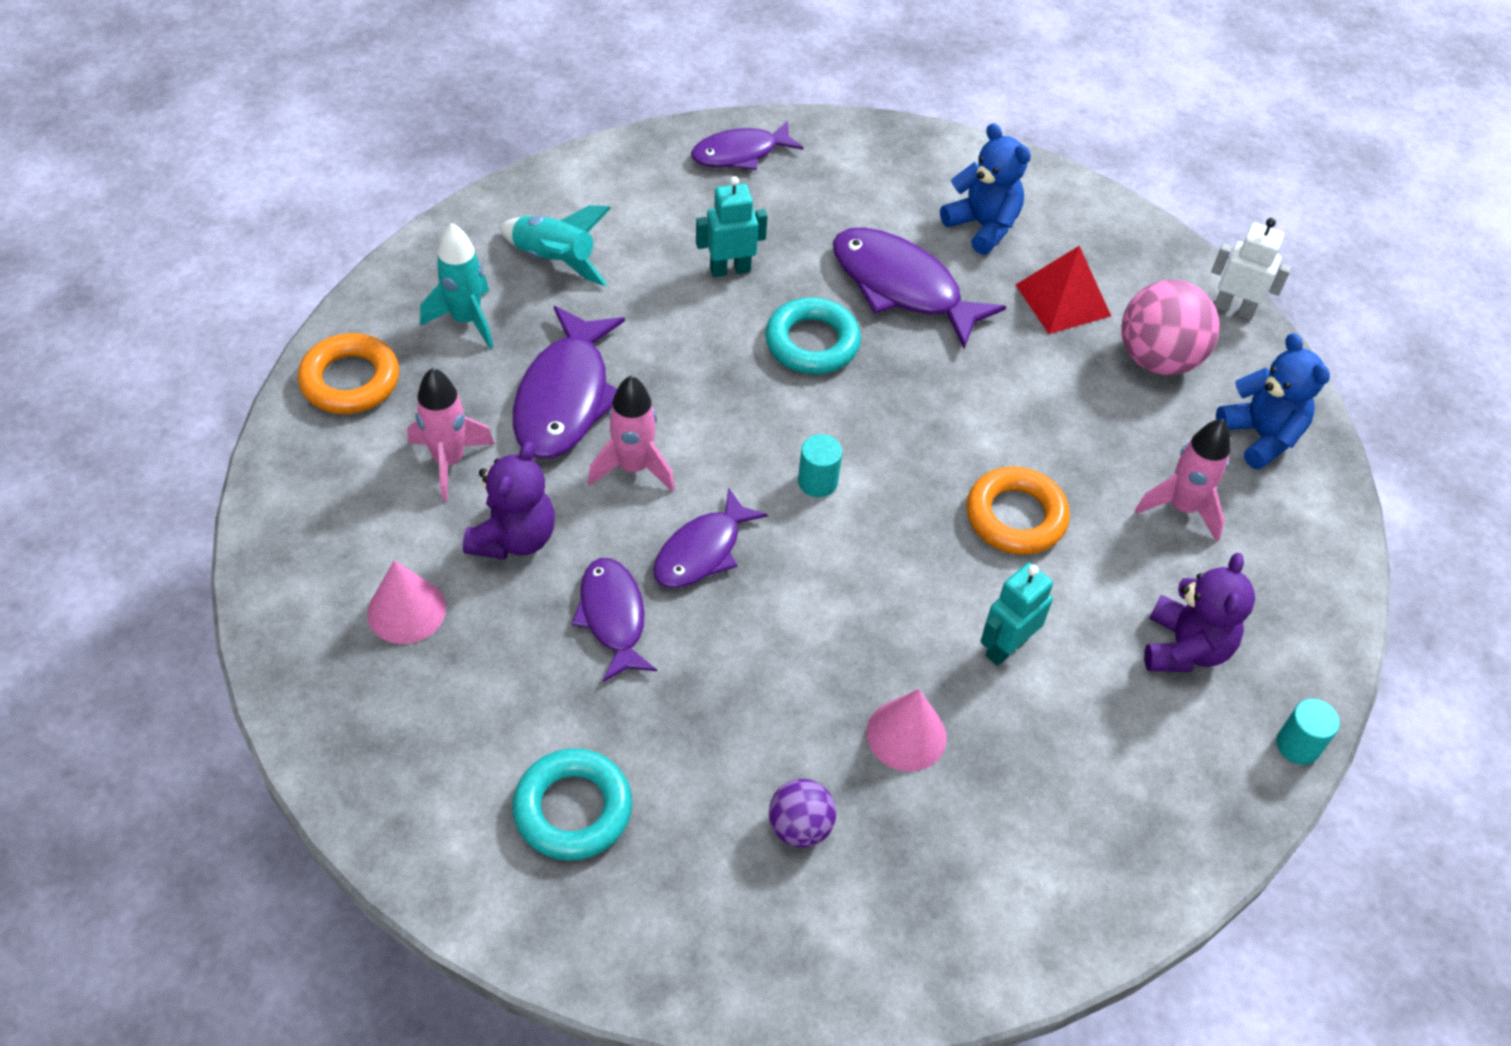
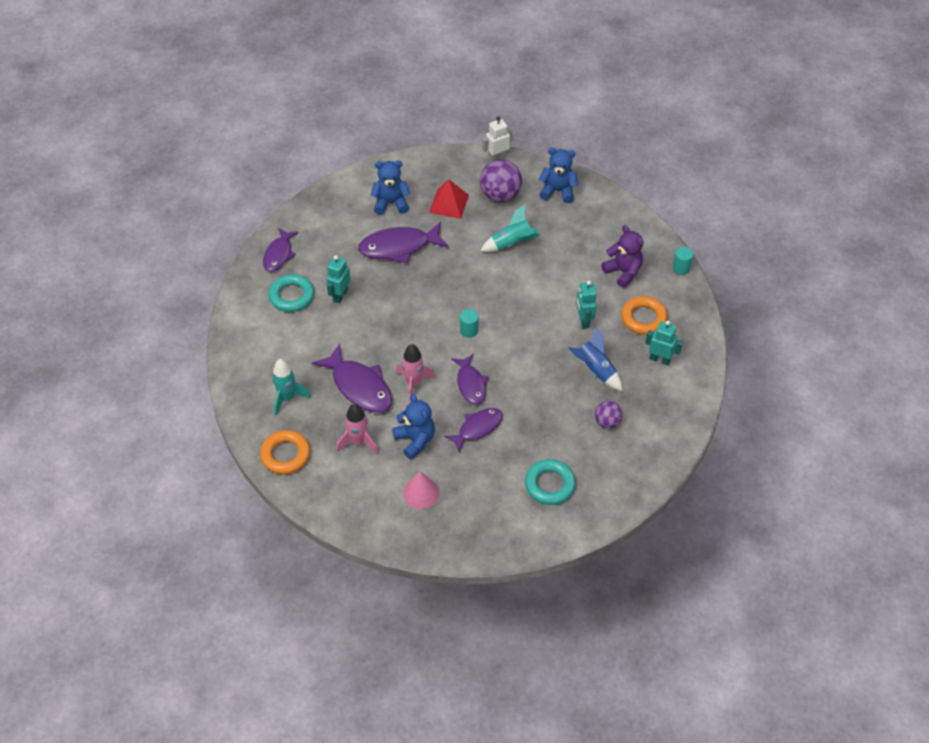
camera: 50 degrees left, 0 degrees up
(514, 538) = (415, 440): purple teddy bear -> blue teddy bear
(555, 260) = (281, 350): turquoise rocket -> turquoise rocket (511, 243)
(613, 617) = (477, 428): purple fish -> purple fish turned 120 degrees clockwise
(812, 343) = (401, 292): turquoise ring -> turquoise ring (291, 296)
(906, 735) = (595, 370): pink cone -> blue rocket
(1015, 517) = (533, 282): orange ring -> orange ring (643, 318)
(1034, 837) = (659, 359): none -> turquoise robot
(1157, 359) = (500, 195): pink ball -> purple ball
(1182, 508) = (568, 234): pink rocket -> none

